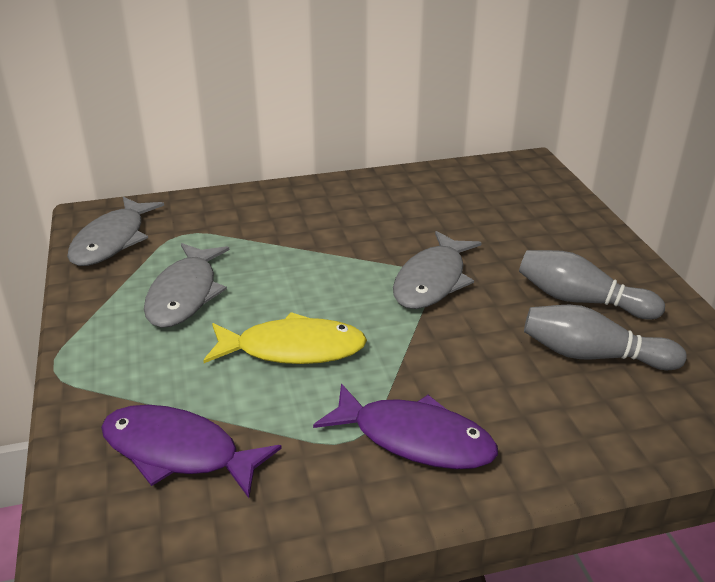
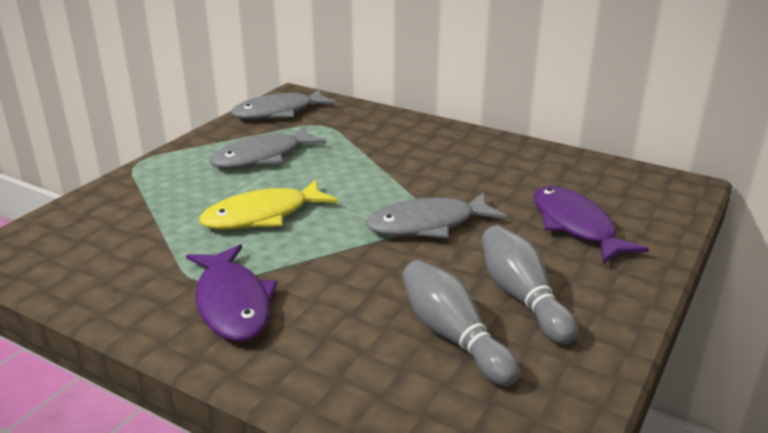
camera: 45 degrees right, 5 degrees down
(178, 452) = (114, 231): purple fish -> purple fish (575, 226)
(293, 349) = (262, 216): yellow fish -> yellow fish turned 105 degrees clockwise

